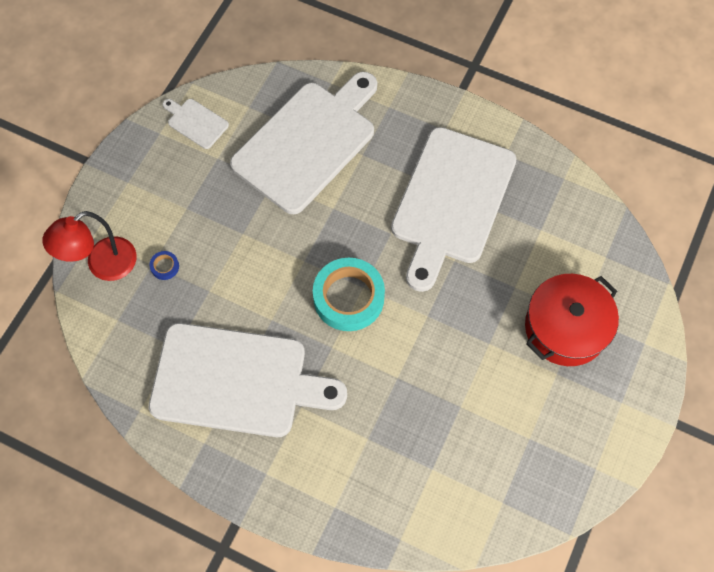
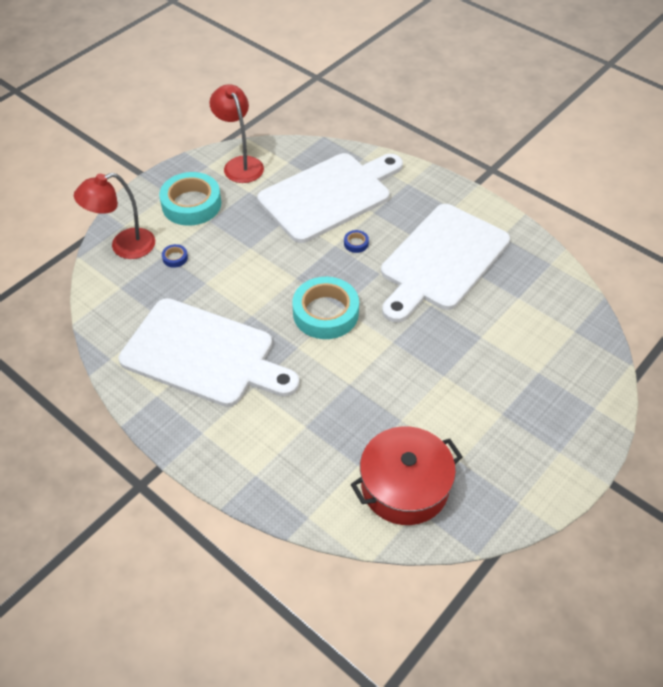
camera: 15 degrees right, 15 degrees down
(159, 190) = (191, 204): none -> turquoise tape
(195, 122) = (240, 164): white cutting board -> red lamp
(355, 200) = (356, 243): none -> blue tape
(565, 328) = (520, 378): red pot -> red pot (404, 486)

